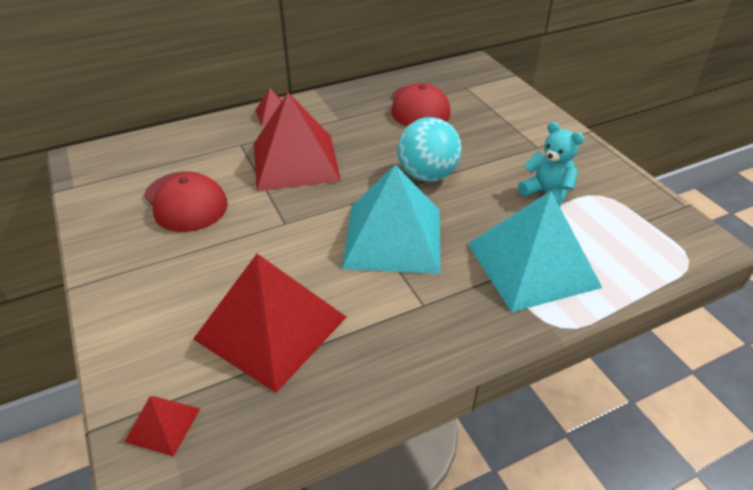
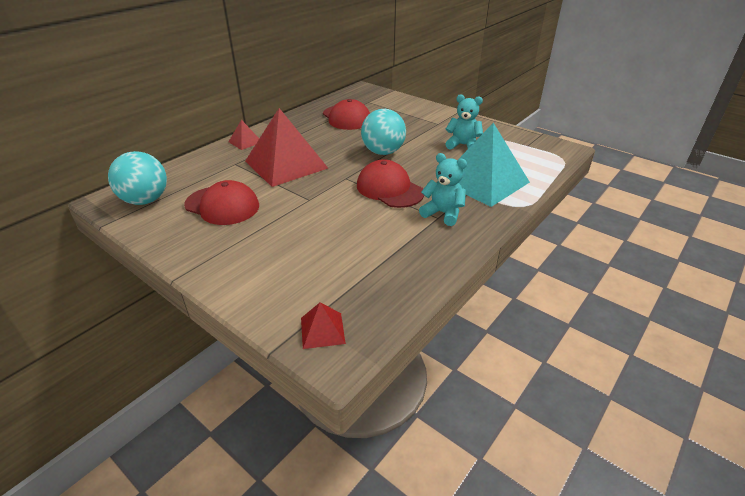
camera: 25 degrees left, 5 degrees down
(116, 170) = (145, 200): none -> turquoise ball
(271, 327) = (351, 256): red pyramid -> none
(393, 237) = (389, 189): turquoise pyramid -> red cap
(435, 300) = (443, 213): none -> turquoise teddy bear

